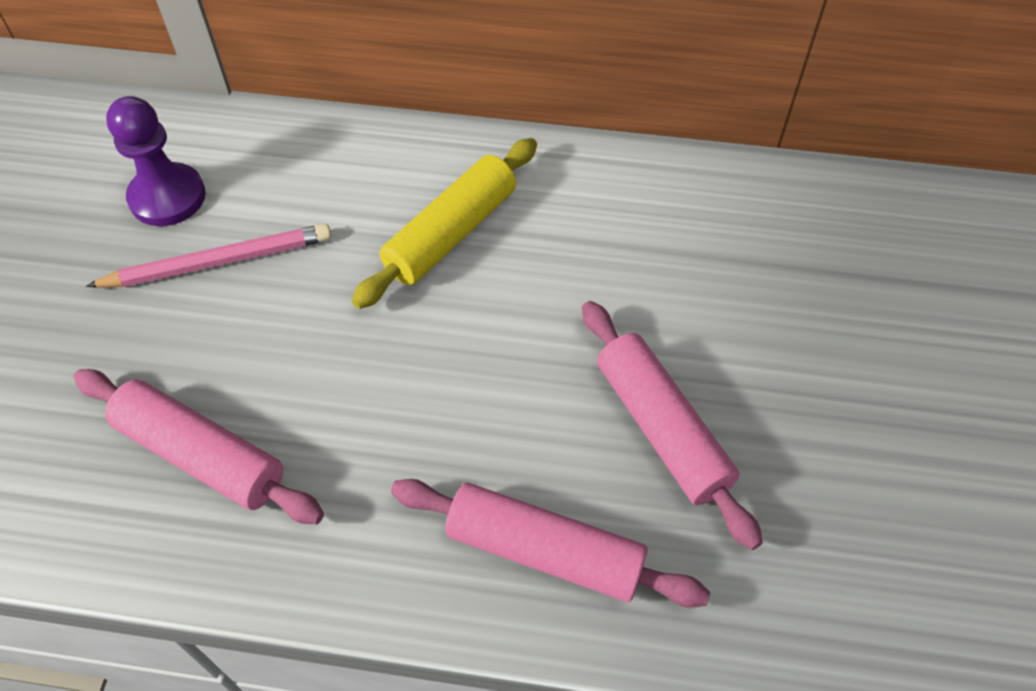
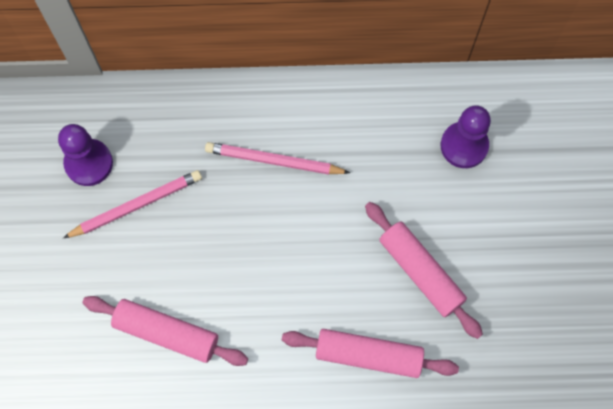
camera: 10 degrees left, 15 degrees up
(451, 233) = (274, 161): yellow rolling pin -> pink pencil
(760, 255) = (464, 146): none -> purple pawn

